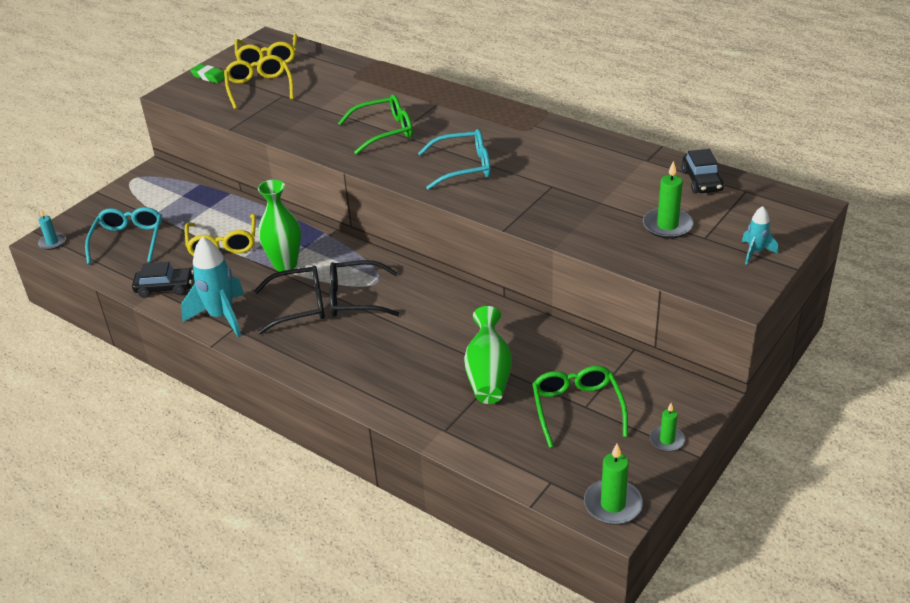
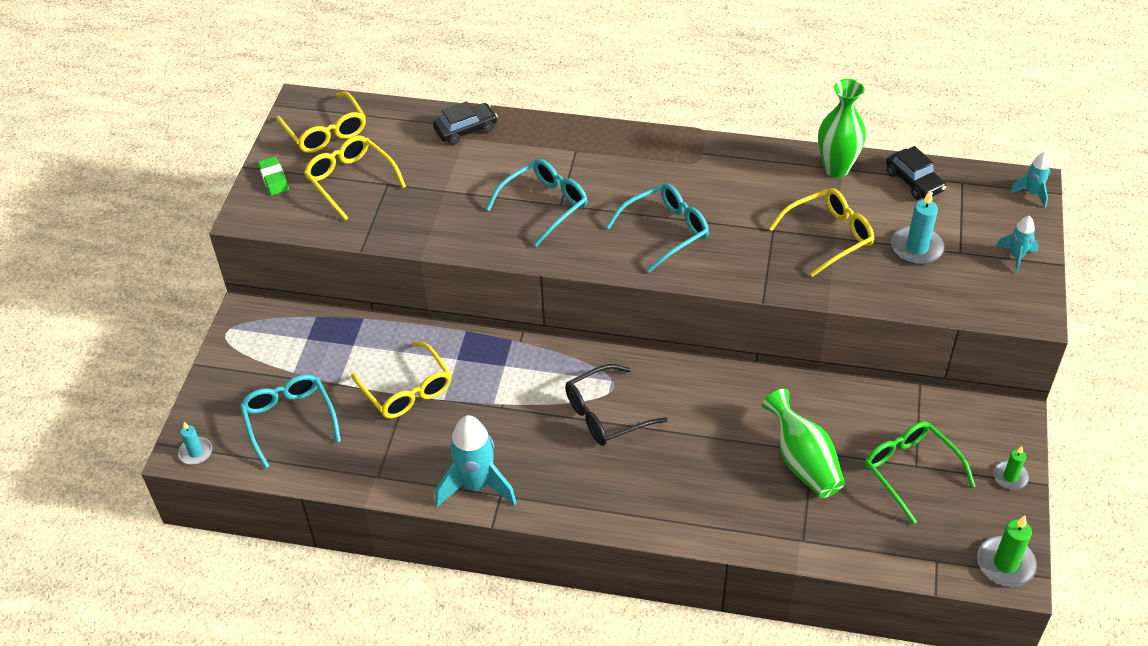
camera: 25 degrees left, 10 degrees up
(165, 288) = (382, 469): black car -> black car (466, 129)
(209, 76) = (274, 179): green eraser -> green eraser turned 60 degrees clockwise
(285, 264) = (498, 395): green vase -> green vase (836, 168)
(299, 306) = (553, 444): black glasses -> none
(384, 131) = (544, 205): green glasses -> turquoise glasses
(595, 200) = (828, 236): none -> yellow glasses
(667, 225) = (917, 248): green candle -> turquoise candle
(806, 212) = (1032, 193): none -> turquoise rocket

